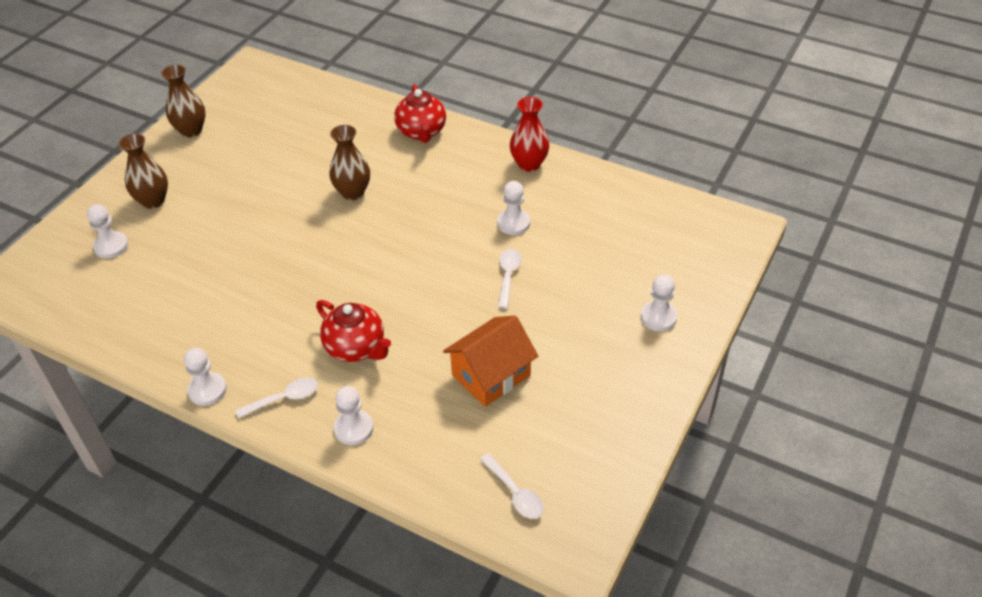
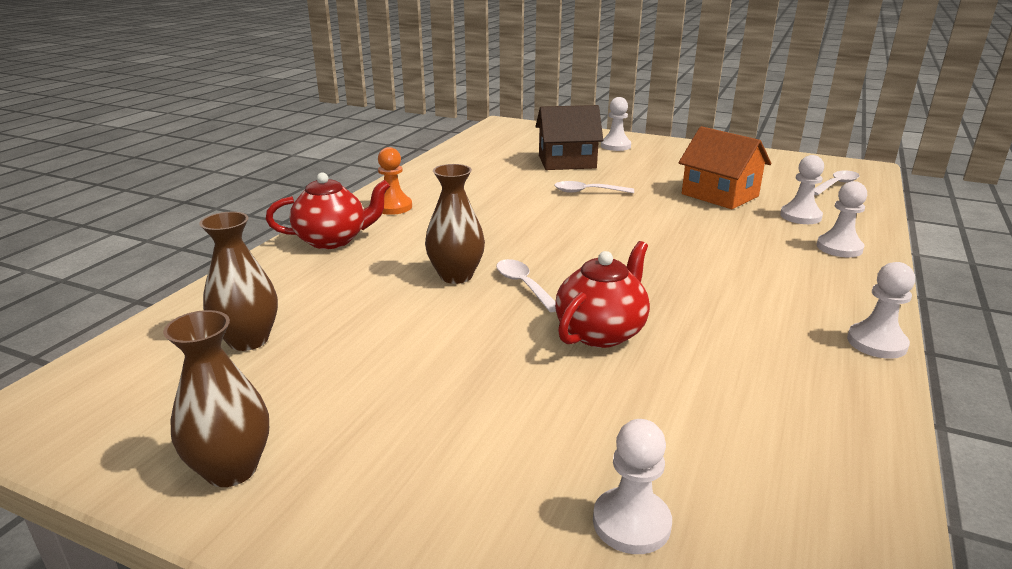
camera: 95 degrees left, 20 degrees down
(153, 201) = (476, 484): brown vase -> brown vase (248, 340)
(284, 399) = (838, 288): white spoon -> white spoon (523, 285)
(356, 347) = (730, 254): red teapot -> red teapot (601, 332)
(482, 156) = (393, 207): none -> orange pawn
(513, 223) = (508, 191): white pawn -> white pawn (800, 216)
(529, 164) = (412, 187): red vase -> none
(598, 270) = (567, 162): none -> brown house

